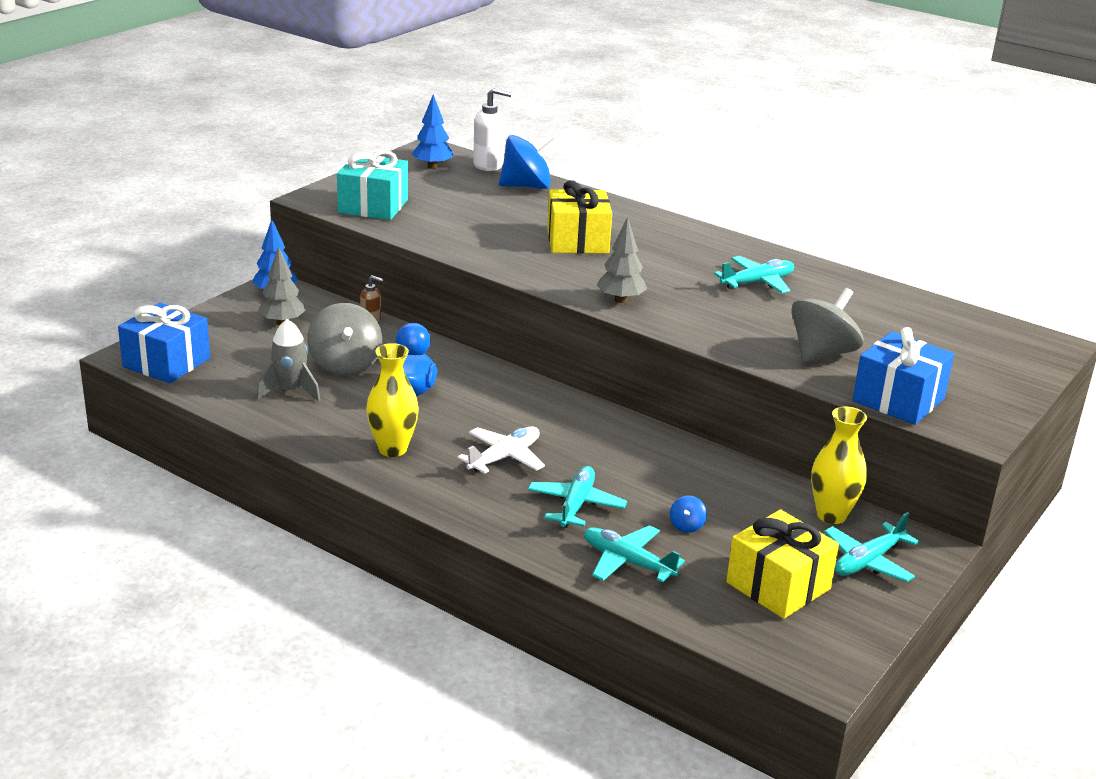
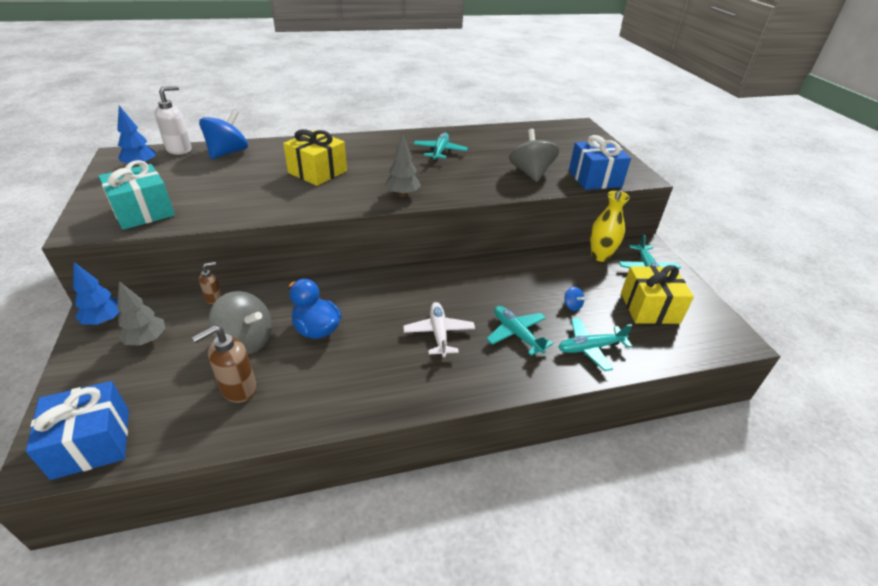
camera: 50 degrees left, 10 degrees up
(290, 391) = (238, 389): grey rocket -> brown soap dispenser
(392, 449) = (374, 378): yellow vase -> none

